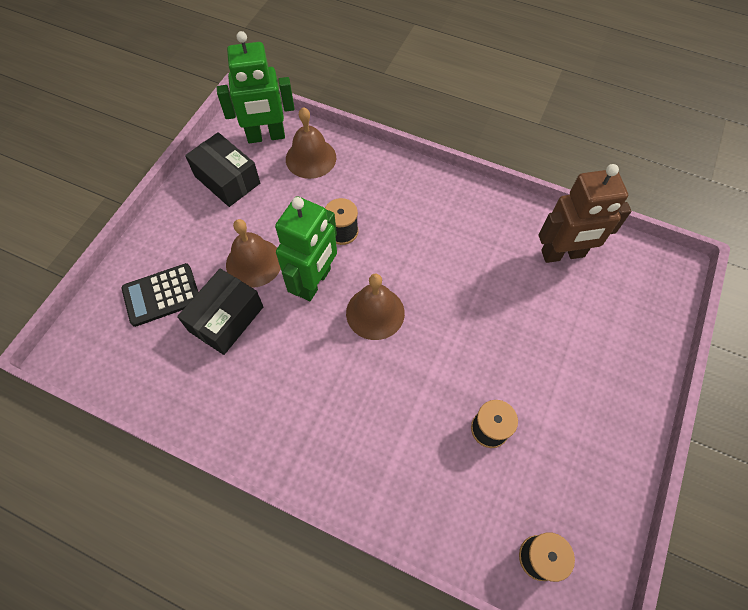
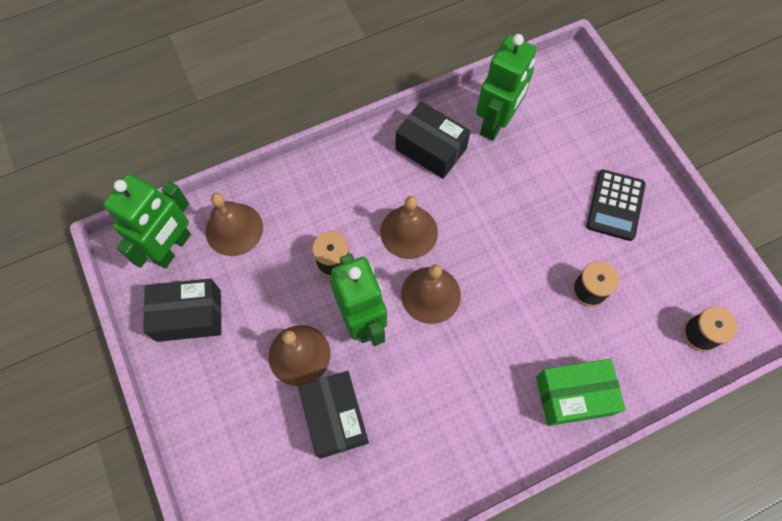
camera: 50 degrees left, 5 degrees up
(161, 295) = (262, 457): black calculator -> black calculator (615, 205)
(385, 482) = (573, 395): none -> green box
(411, 261) = (409, 232): none -> brown bell
(493, 227) = (431, 148): none -> black box
(563, 254) = (496, 123): brown robot -> green robot

